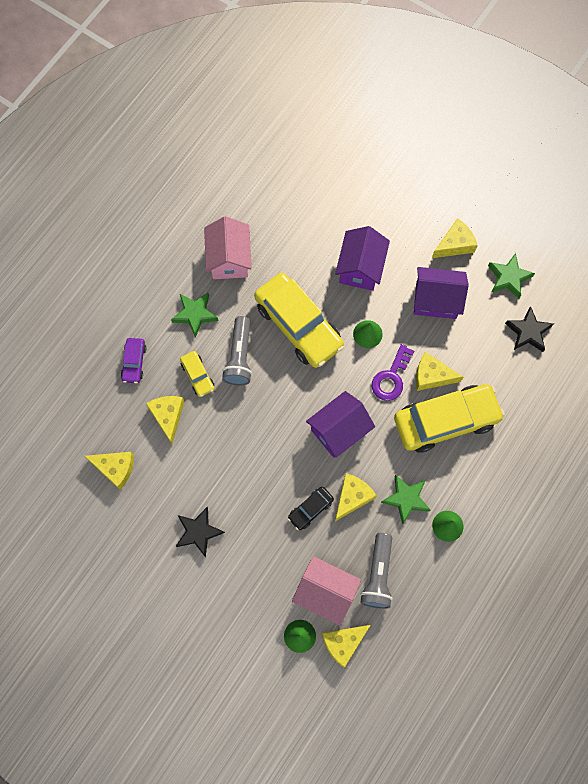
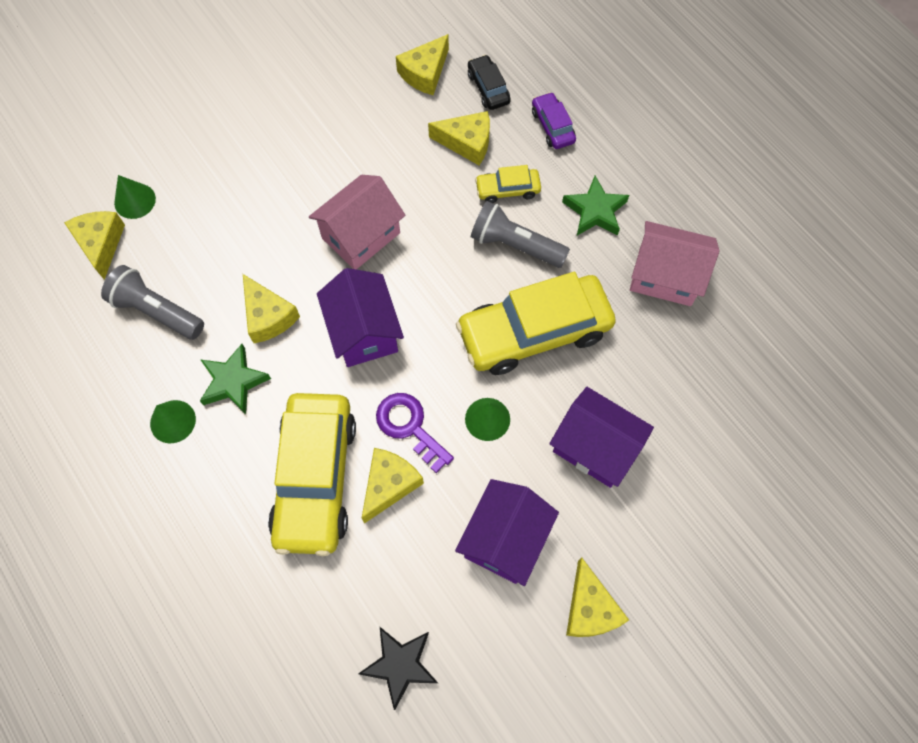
camera: 110 degrees right, 5 degrees down
(134, 362) = (552, 126): purple car -> purple car turned 45 degrees clockwise
(198, 532) = (309, 134): black star -> none
(310, 509) = (277, 262): black car -> black car (488, 88)
(325, 592) = (169, 245): pink house -> pink house (361, 236)
(509, 278) = (503, 674): green star -> none

